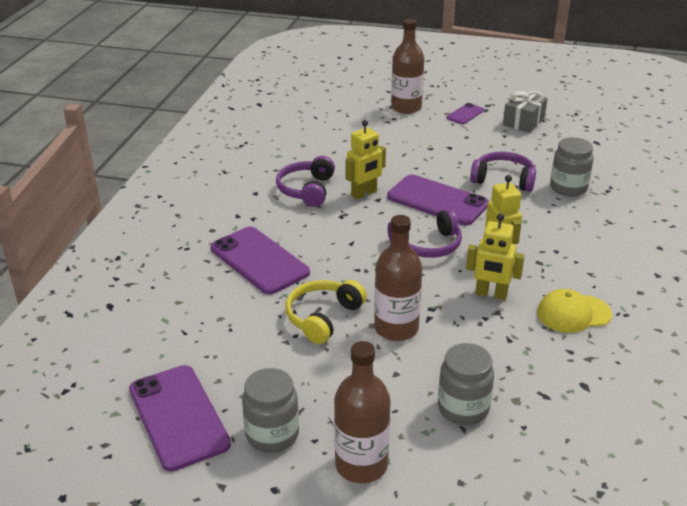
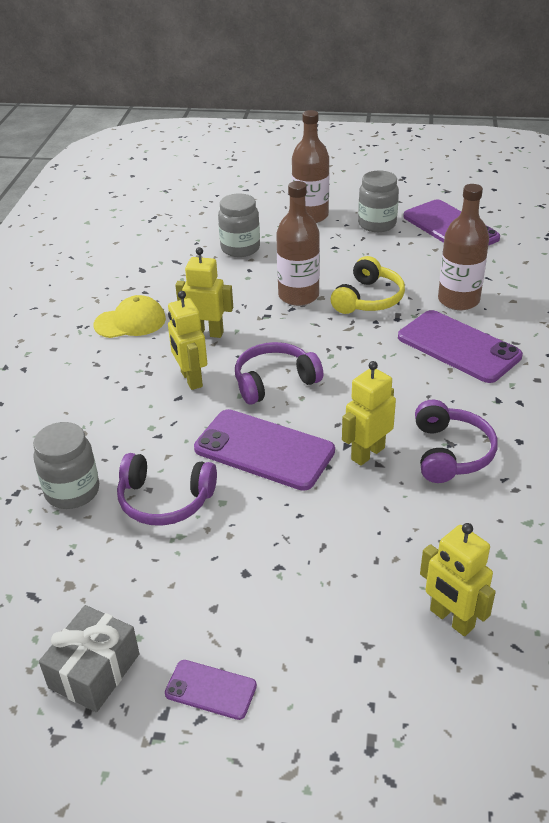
camera: 175 degrees right, 5 degrees up
(342, 126) = (451, 619): none -> yellow robot
(406, 108) = (337, 703): brown bottle -> brown bottle (458, 300)
(465, 114) = (210, 690): purple phone -> purple phone turned 75 degrees clockwise

